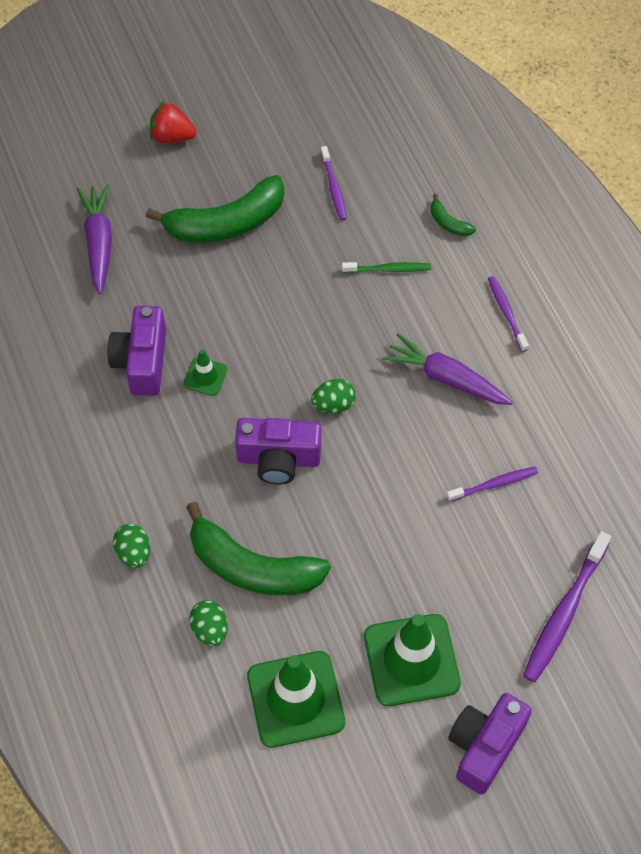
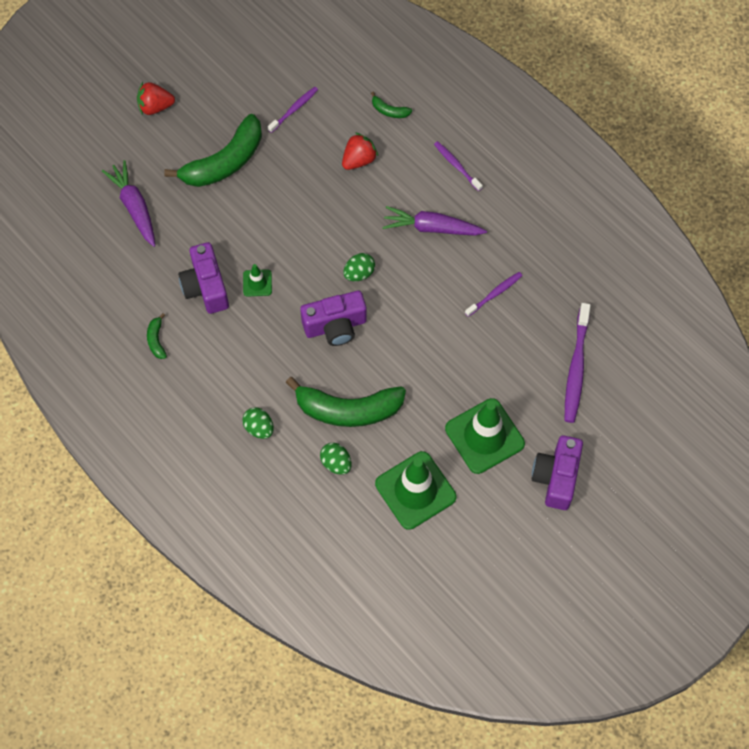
camera: 20 degrees left, 5 degrees up
(57, 405) = (156, 340): none -> green banana
(333, 187) = (294, 109): purple toothbrush -> purple toothbrush turned 105 degrees counterclockwise
(388, 269) = (359, 160): green toothbrush -> red strawberry

